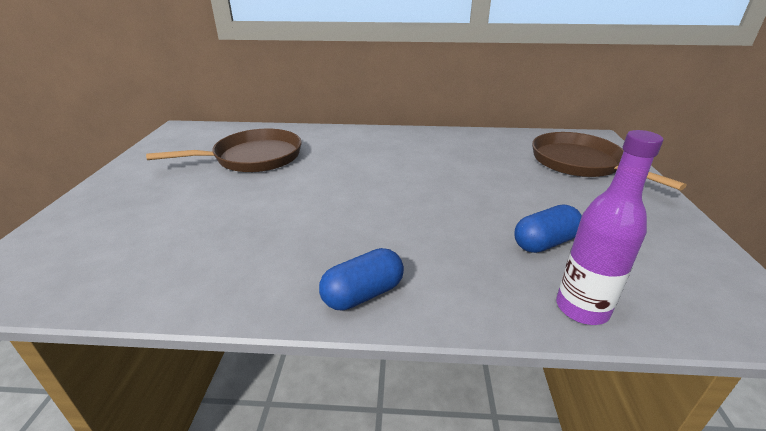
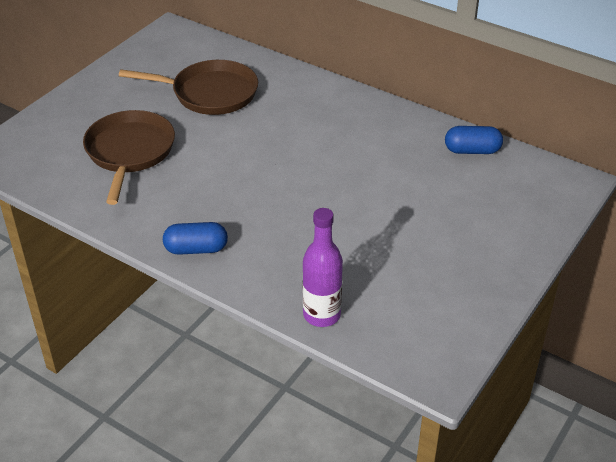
camera: 30 degrees right, 10 degrees up
(544, 243) = (359, 265): blue capsule -> blue capsule (472, 150)
(580, 163) = (504, 206): brown pan -> brown pan (129, 152)

